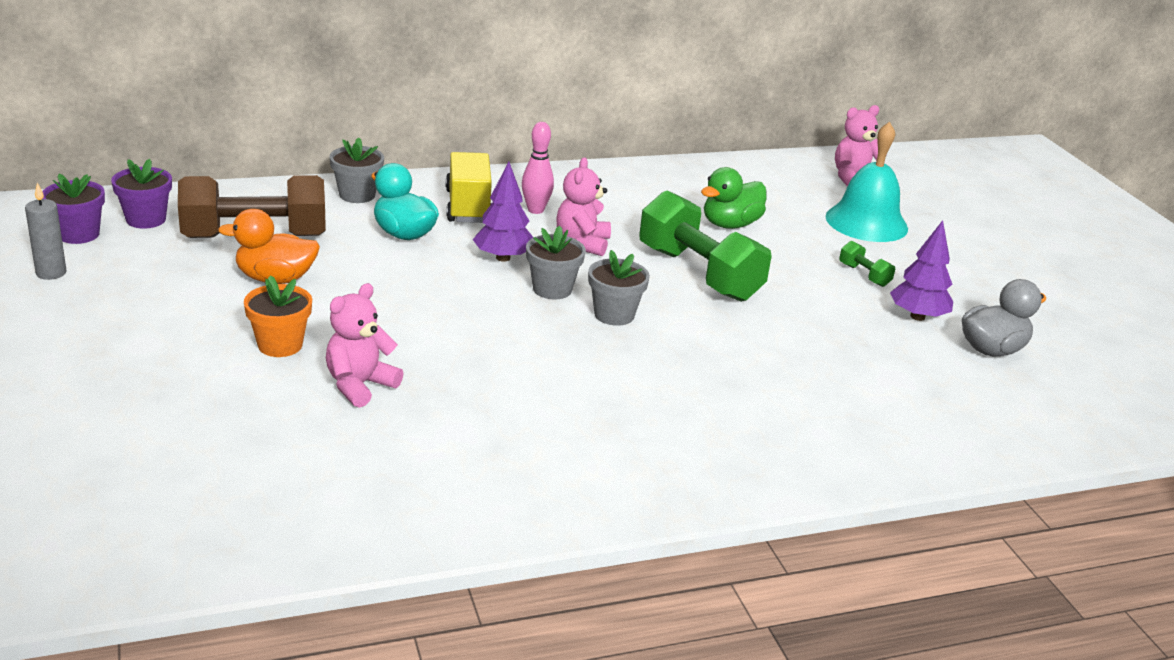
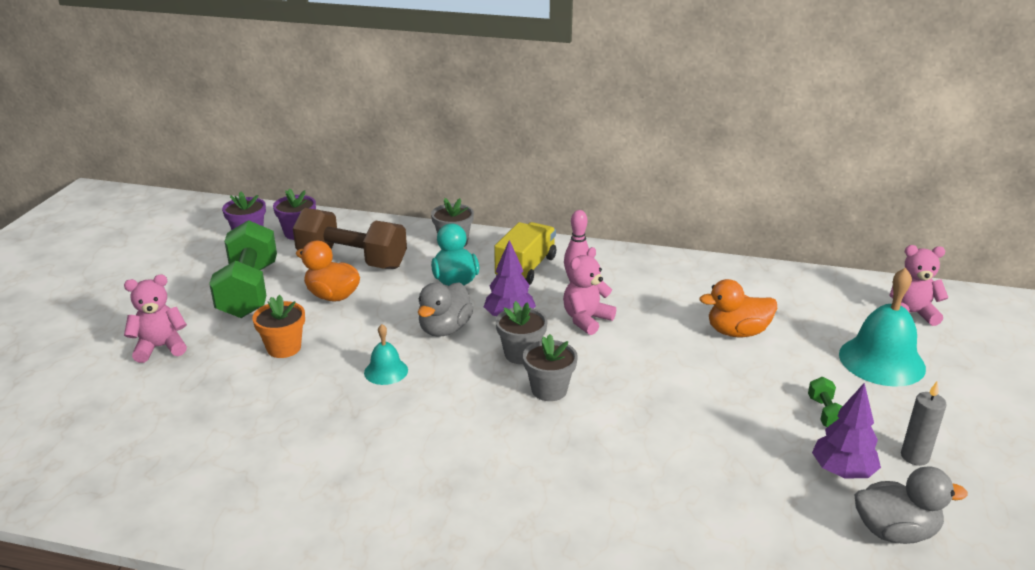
camera: 35 degrees right, 0 degrees up
(51, 273) = (206, 259): grey candle -> grey candle (914, 456)
(359, 385) = (302, 395): pink teddy bear -> pink teddy bear (160, 347)
(428, 339) = (386, 371): none -> turquoise bell
(446, 284) = (445, 329): none -> grey duck
(699, 274) = (661, 372): green dumbbell -> green dumbbell (249, 290)
(730, 224) = (737, 332): green duck -> orange duck

